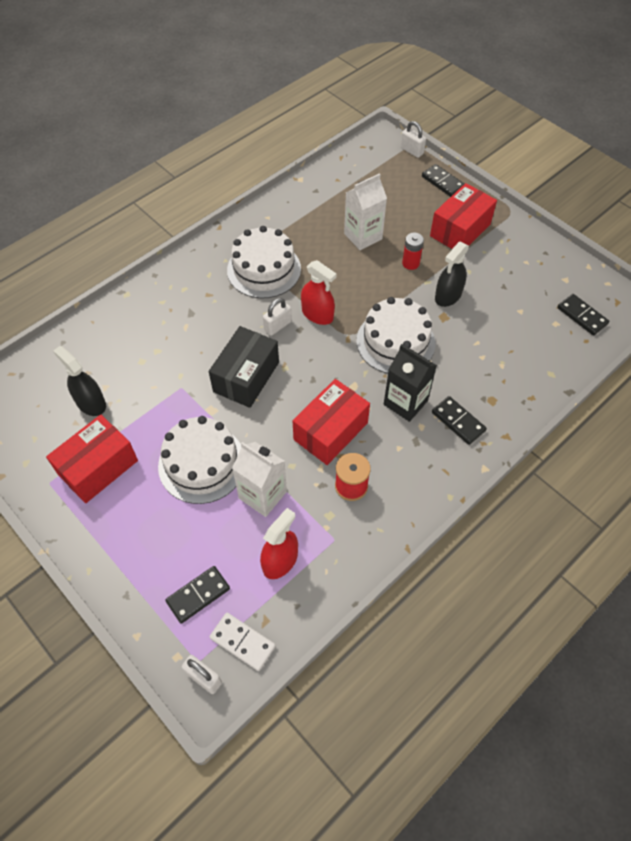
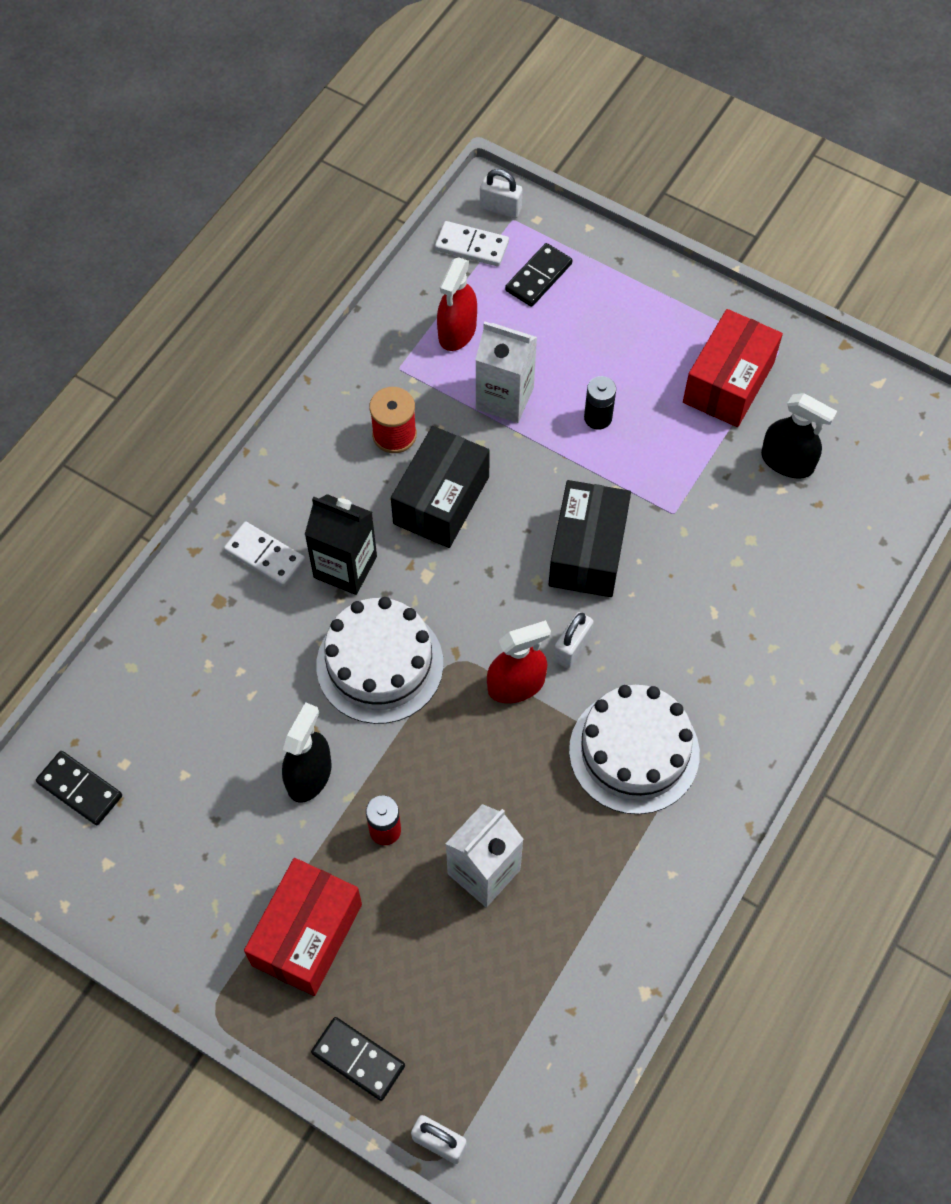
camera: 165 degrees right, 5 degrees up
(202, 464) = (598, 418): white cake -> black battery
(317, 314) = (516, 685): red spray bottle -> red spray bottle turned 135 degrees clockwise
(330, 431) = (441, 500): red box -> black box
(458, 421) = (265, 556): black domino -> white domino

